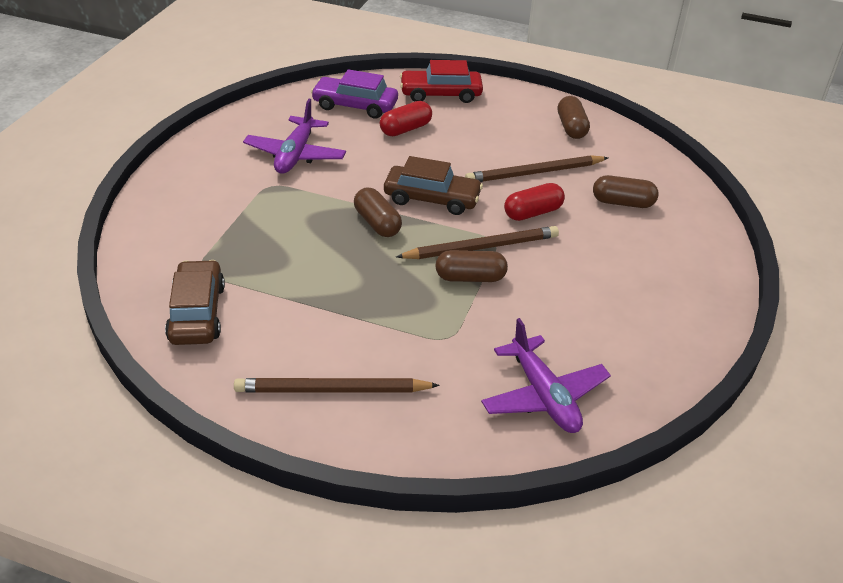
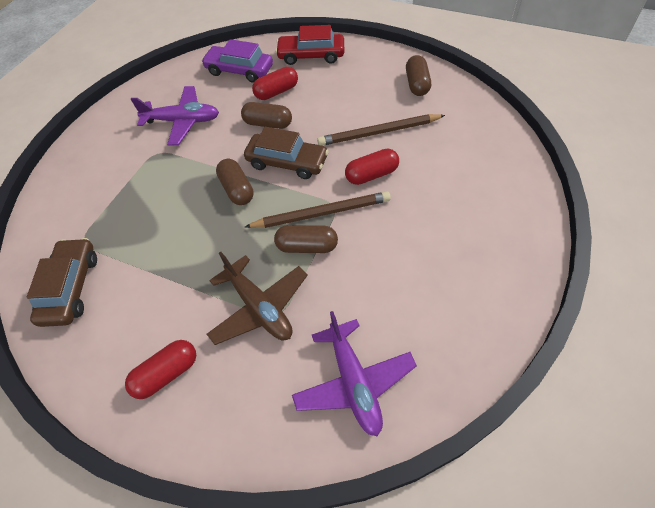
camera: 10 degrees right, 15 degrees up
(295, 155) = (182, 121): purple plane -> purple plane turned 105 degrees counterclockwise
(332, 390) = (167, 374): brown pencil -> red capsule
(426, 332) = (259, 307): none -> brown plane
(622, 203) = (453, 161): brown capsule -> brown capsule (268, 124)

